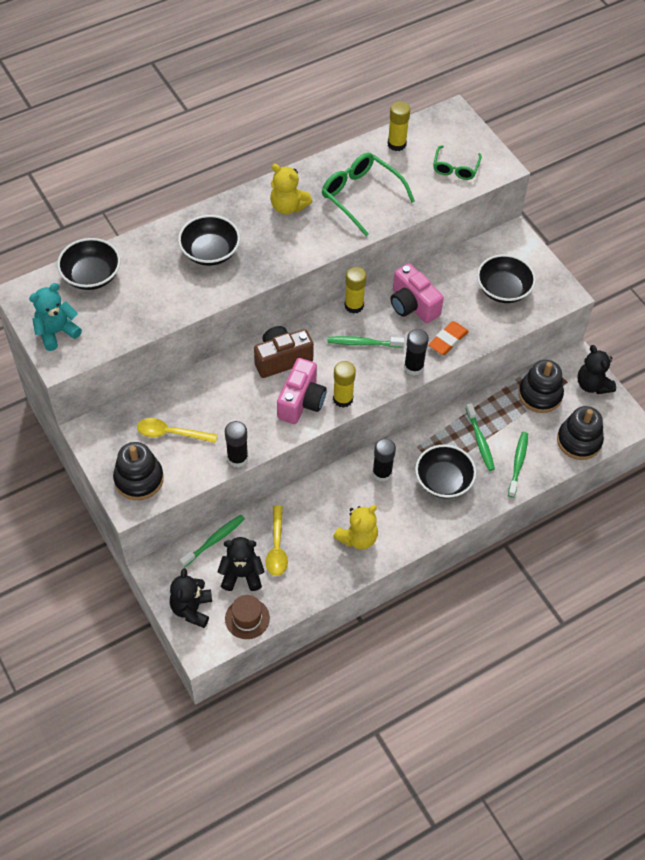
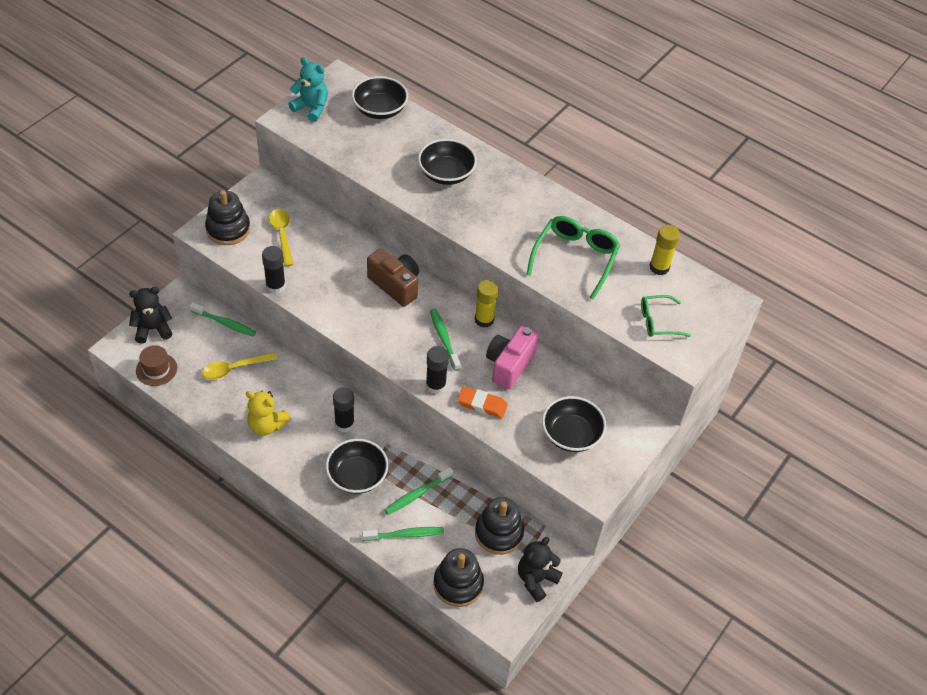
camera: 65 degrees right, 5 degrees down
(241, 575) = (197, 352): black teddy bear -> none
(288, 206) = (529, 210): yellow teddy bear -> none
(301, 401) = (355, 312): pink camera -> none
(343, 399) = (373, 341): yellow glue stick -> none

